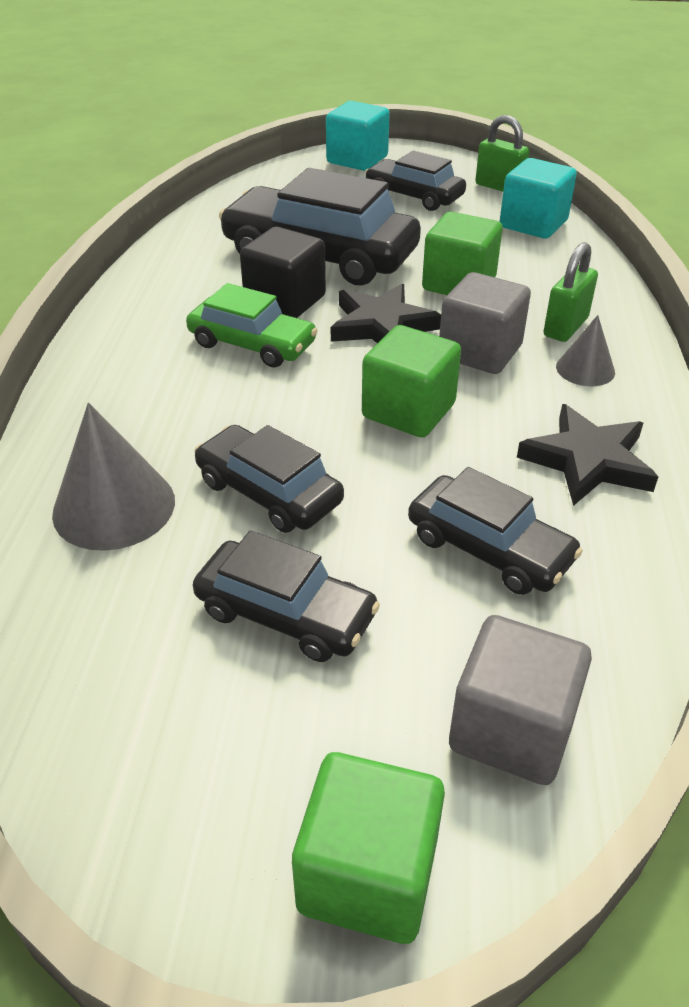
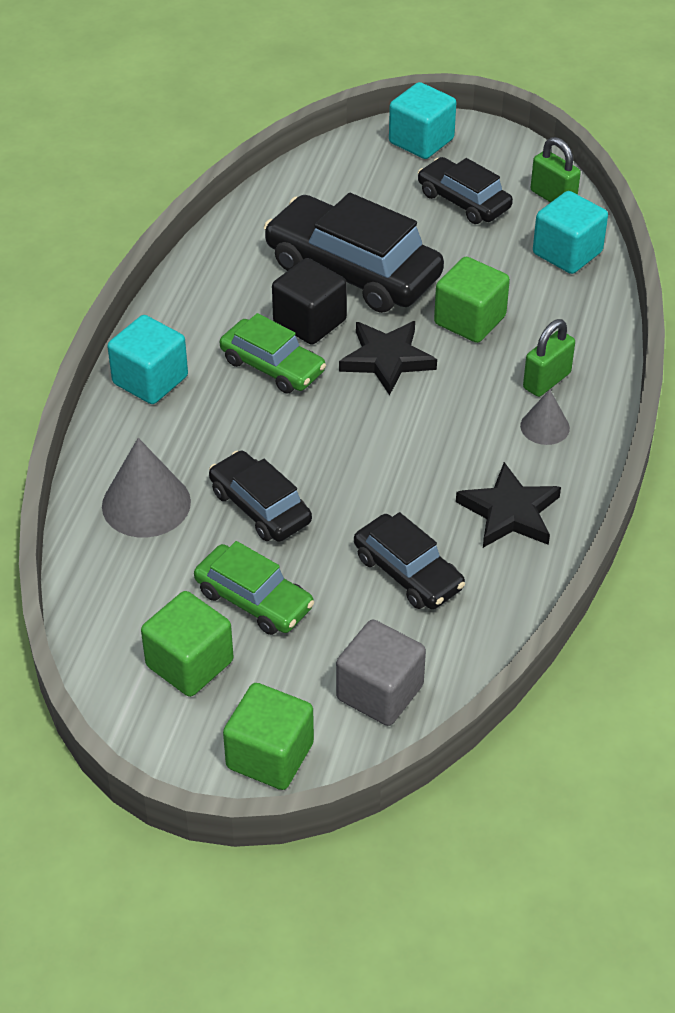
camera: 10 degrees right, 5 degrees up
(107, 371) = (150, 380): none -> turquoise cube
(285, 613) = (254, 599): black car -> green car
(408, 411) = (384, 449): green cube -> green cube (189, 663)
(480, 352) = (462, 398): grey cube -> none

